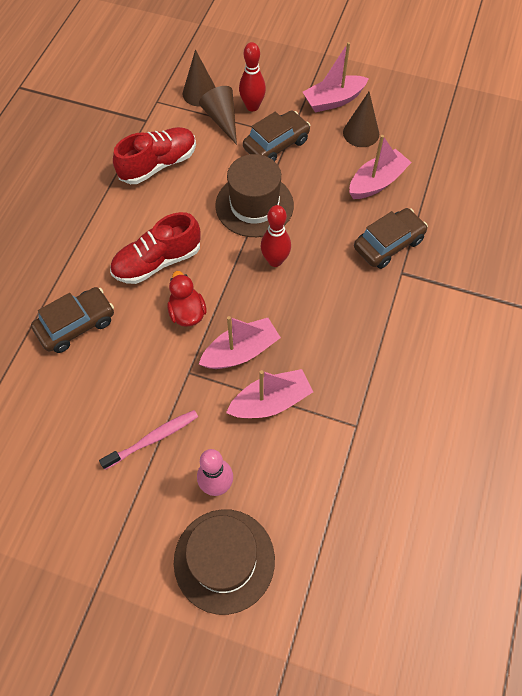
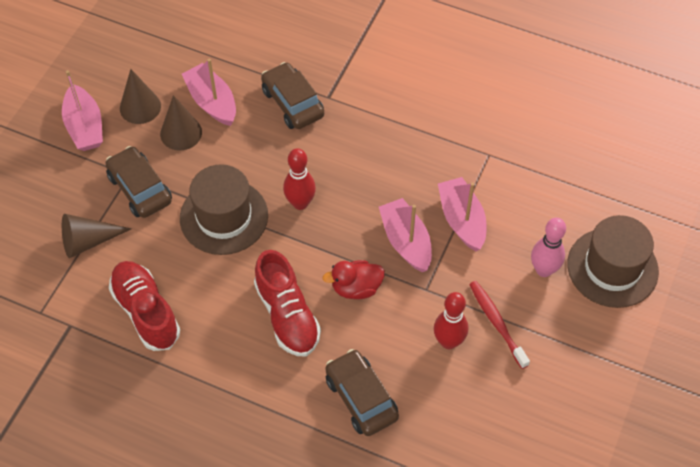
camera: 85 degrees left, 5 degrees down
(153, 438) = (497, 323): pink toothbrush -> red toothbrush
(200, 93) = (38, 263): brown cone -> brown cone (181, 133)
(252, 106) = (74, 208): red bowling pin -> red bowling pin (448, 342)

